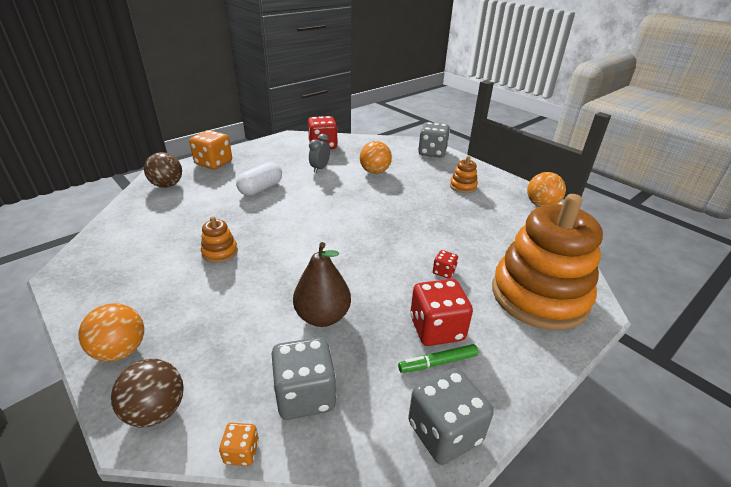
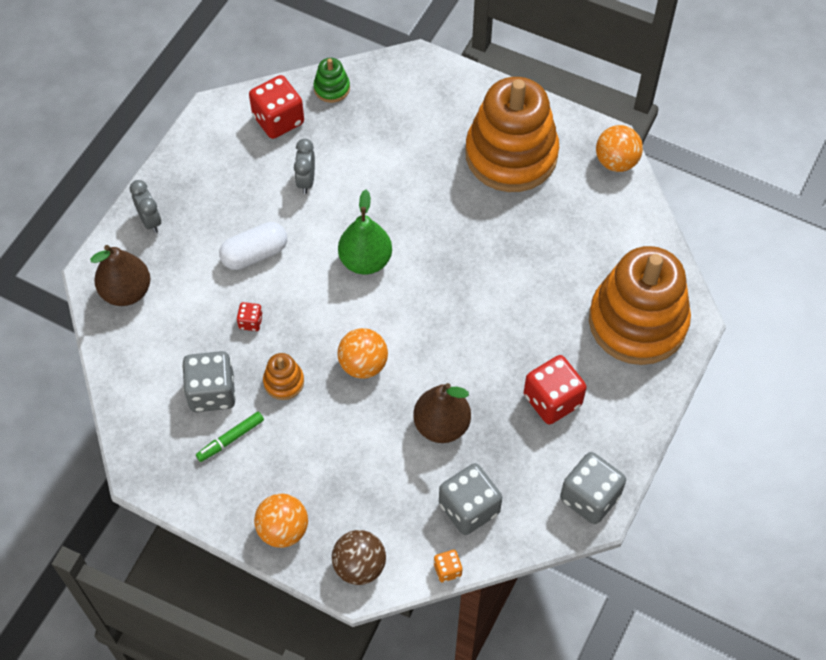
camera: 20 degrees left, 25 degrees up
(167, 185) = (126, 291): brown ball -> brown pear
(214, 163) = (150, 221): orange dice -> grey clock
(261, 189) = (255, 254): white capsule -> white capsule turned 45 degrees clockwise
(331, 208) = (365, 261): none -> green pear
(362, 142) = (332, 88): none -> green stacking toy
(375, 172) = (384, 161): orange ball -> orange ball (363, 364)
(432, 152) = (444, 83): grey dice -> grey dice (212, 392)
(438, 362) = (565, 436): green marker -> green marker (230, 439)
(444, 272) = (535, 322): red dice -> red dice (250, 322)
(463, 186) = (511, 155): orange stacking toy -> orange stacking toy, size x2.49

